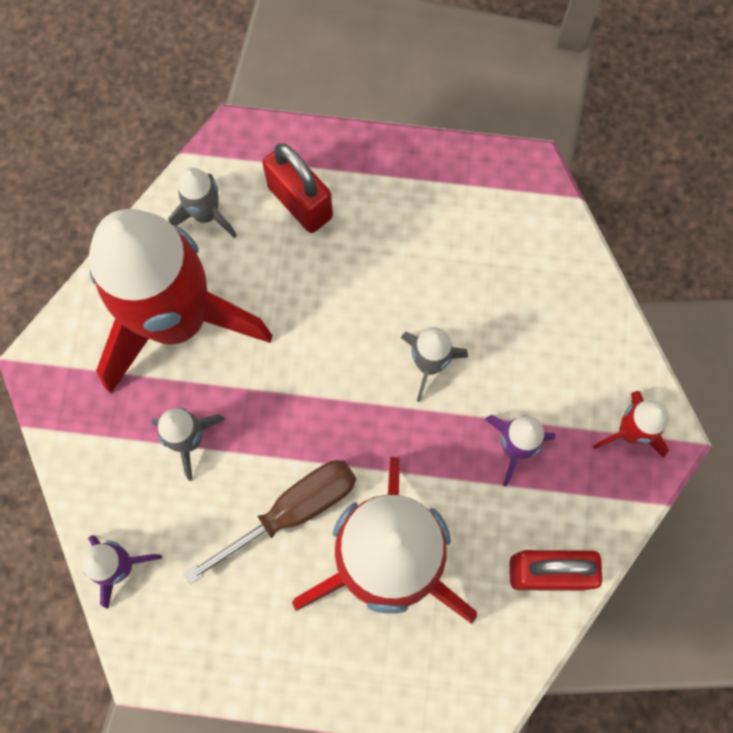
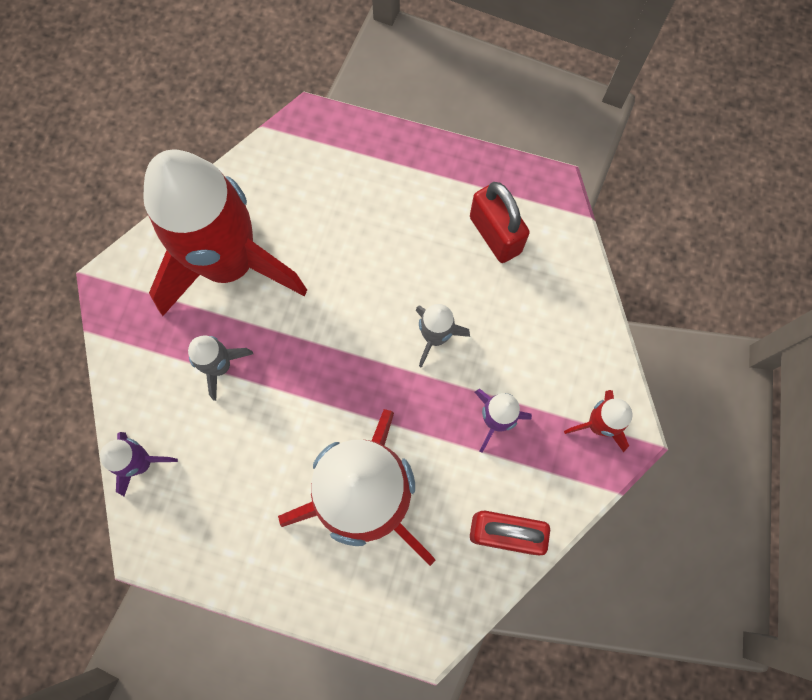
camera: 10 degrees right, 0 degrees up
(206, 215) = (271, 180): grey rocket -> none
(292, 511) = (295, 442): brown screwdriver -> none
(300, 202) = (352, 183): red padlock -> red padlock (495, 235)

